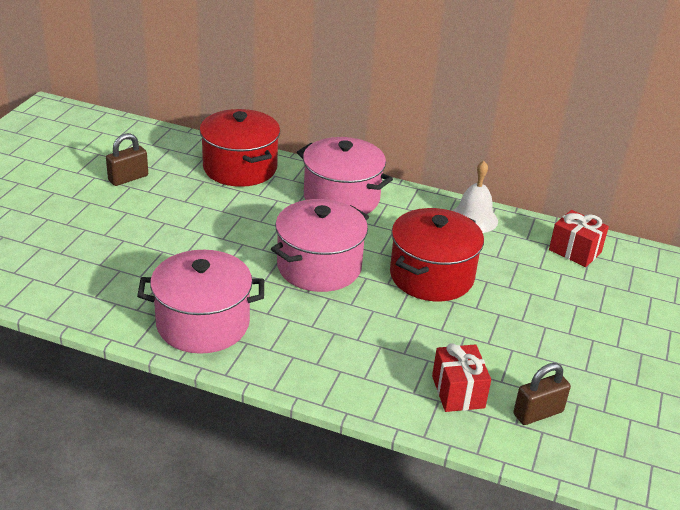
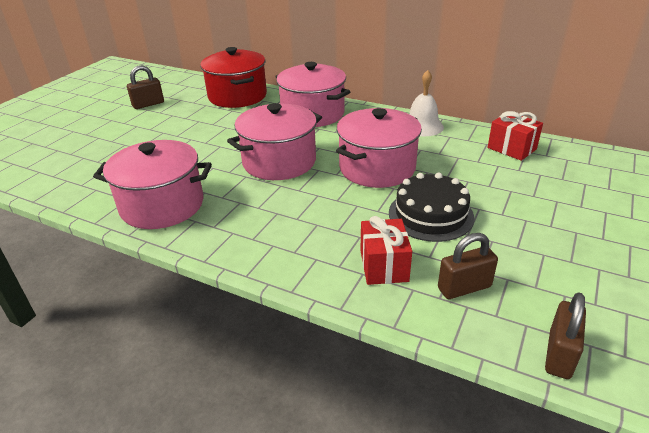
camera: 10 degrees right, 0 degrees up
(431, 276) = (377, 168): red pot -> pink pot
(497, 334) = (430, 214): none -> black cake
(625, 473) = (559, 354): none -> brown padlock

